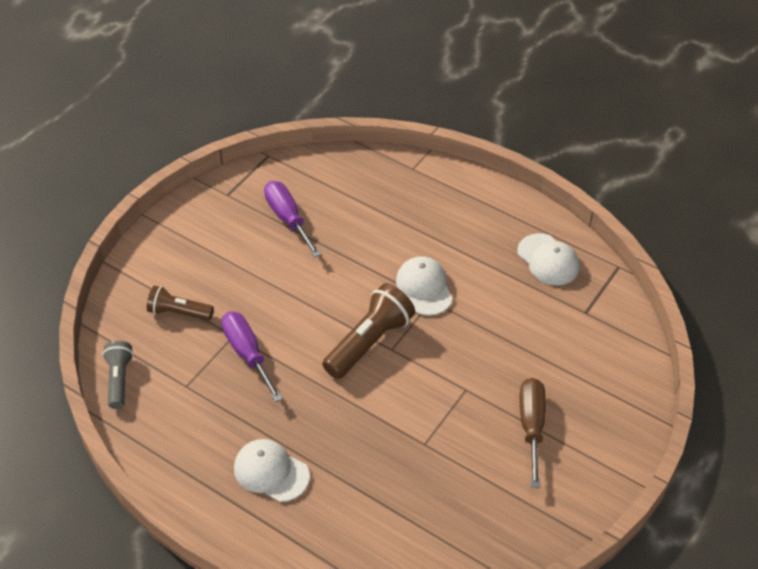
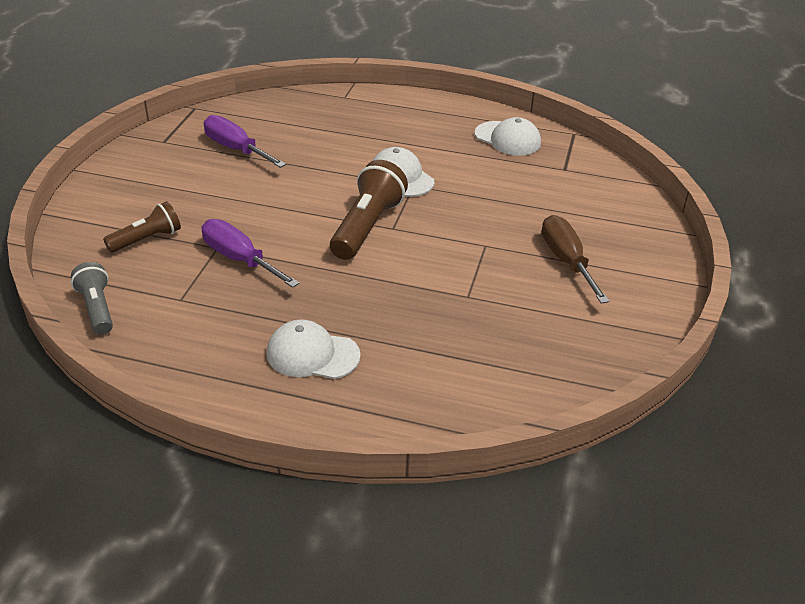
camera: 20 degrees left, 10 degrees down
(179, 312) = (147, 239): brown flashlight -> brown flashlight turned 150 degrees clockwise

